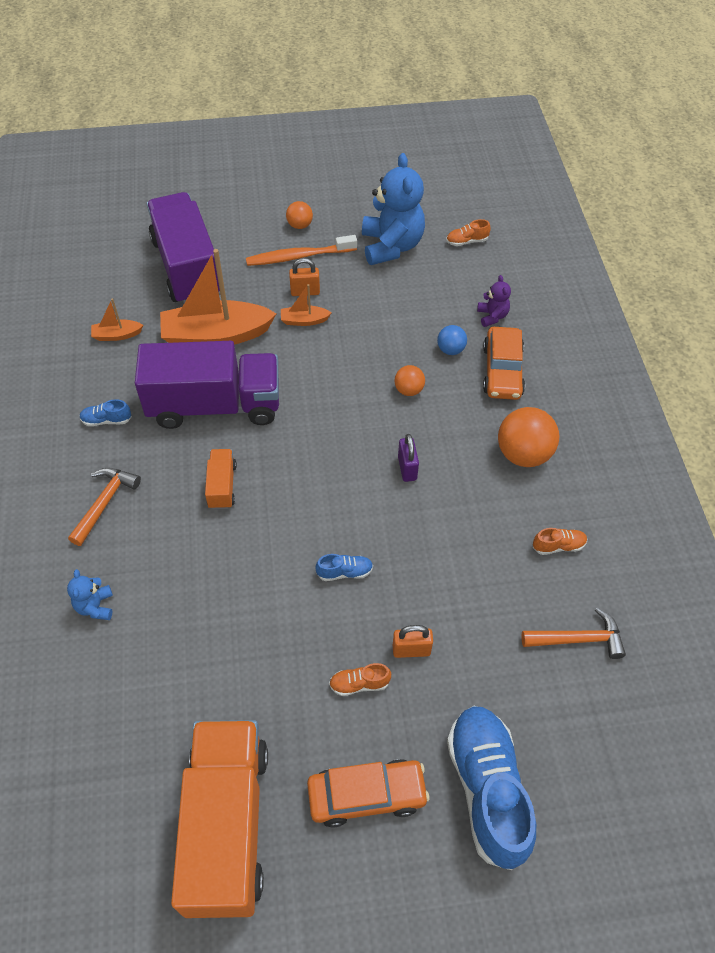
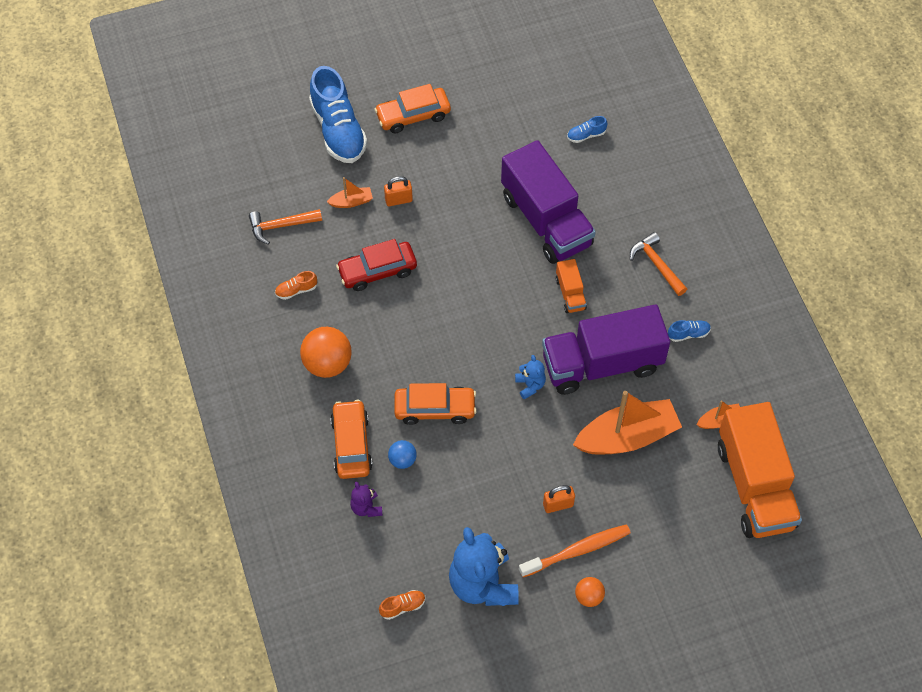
camera: 170 degrees right, 5 degrees up
(95, 606) = (629, 192): blue teddy bear -> blue teddy bear (530, 385)
(105, 503) = (657, 264): orange hammer -> orange hammer turned 135 degrees clockwise
(187, 267) = (686, 514): purple truck -> purple truck (546, 220)
(227, 825) = (494, 88): orange truck -> orange truck (754, 485)
(304, 320) = (549, 469): orange boat -> orange boat (351, 202)
(344, 572) = (457, 244): blue shoe -> blue shoe (586, 135)
(359, 684) = (430, 174): orange shoe -> none
(407, 468) = (424, 334): purple padlock -> none
(409, 390) = (435, 409): orange ball -> orange car
(453, 554) = (377, 271): none -> red car

